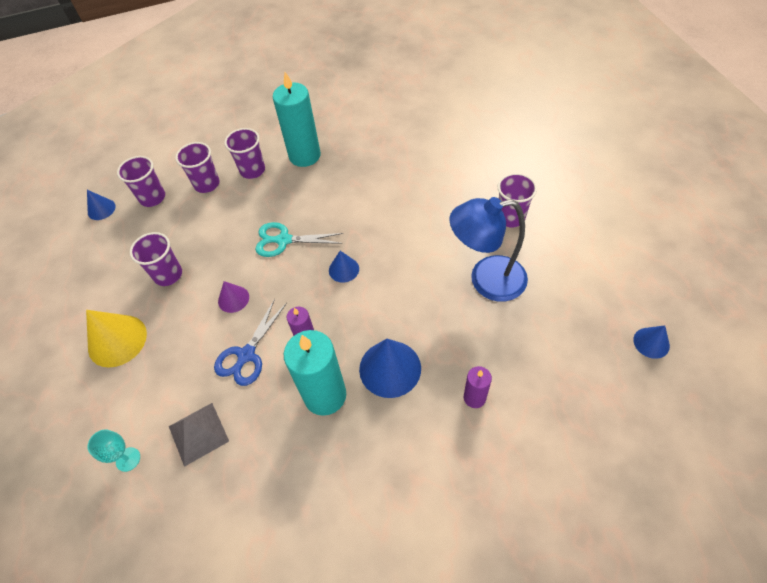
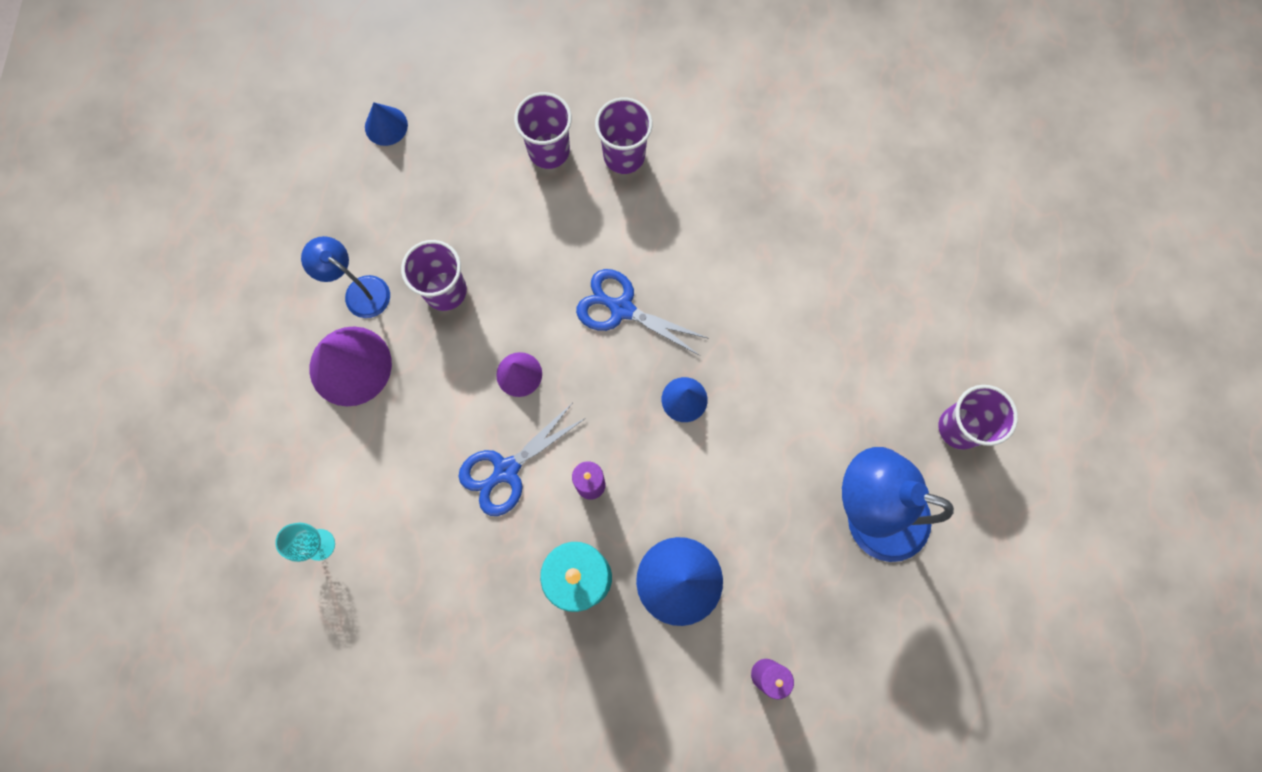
camera: 20 degrees right, 20 degrees up
(111, 297) = (359, 291): none -> blue lamp
(117, 340) = (350, 366): yellow cone -> purple cone
(152, 198) = (463, 139): purple cup -> none
(198, 433) = (411, 552): grey pyramid -> none
(284, 240) = (622, 309): turquoise scissors -> blue scissors
(304, 156) = (711, 164): turquoise candle -> none
(651, 342) = (1036, 715): blue cone -> none

